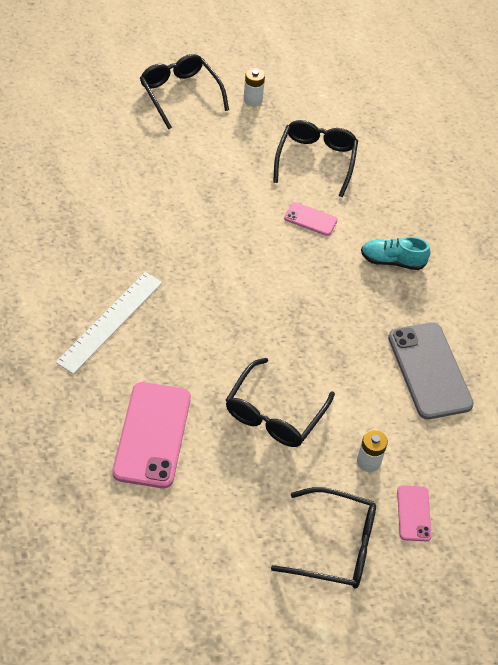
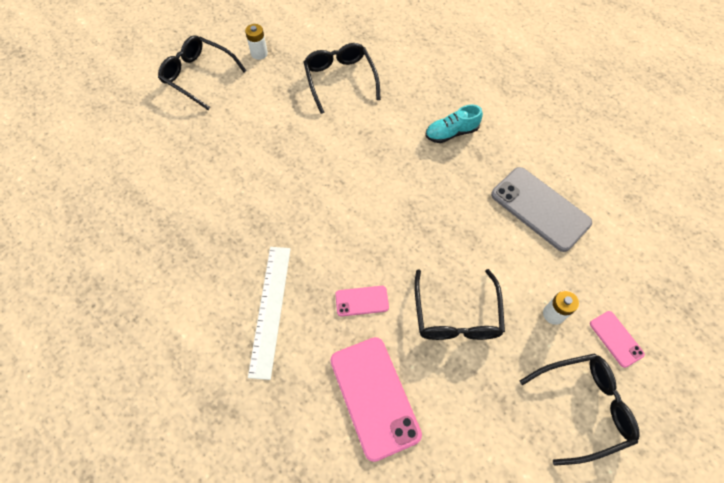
camera: 25 degrees left, 10 degrees up
(310, 219) = (369, 130): pink phone -> pink phone (362, 301)

